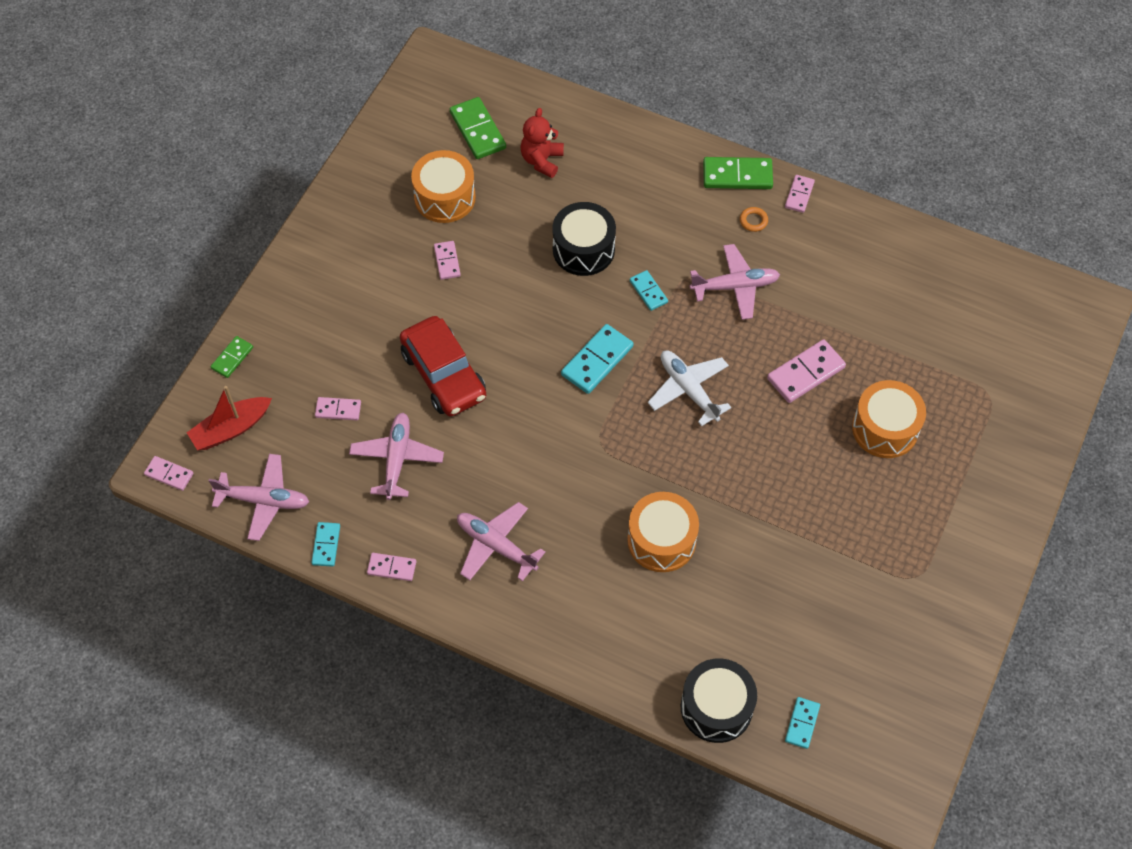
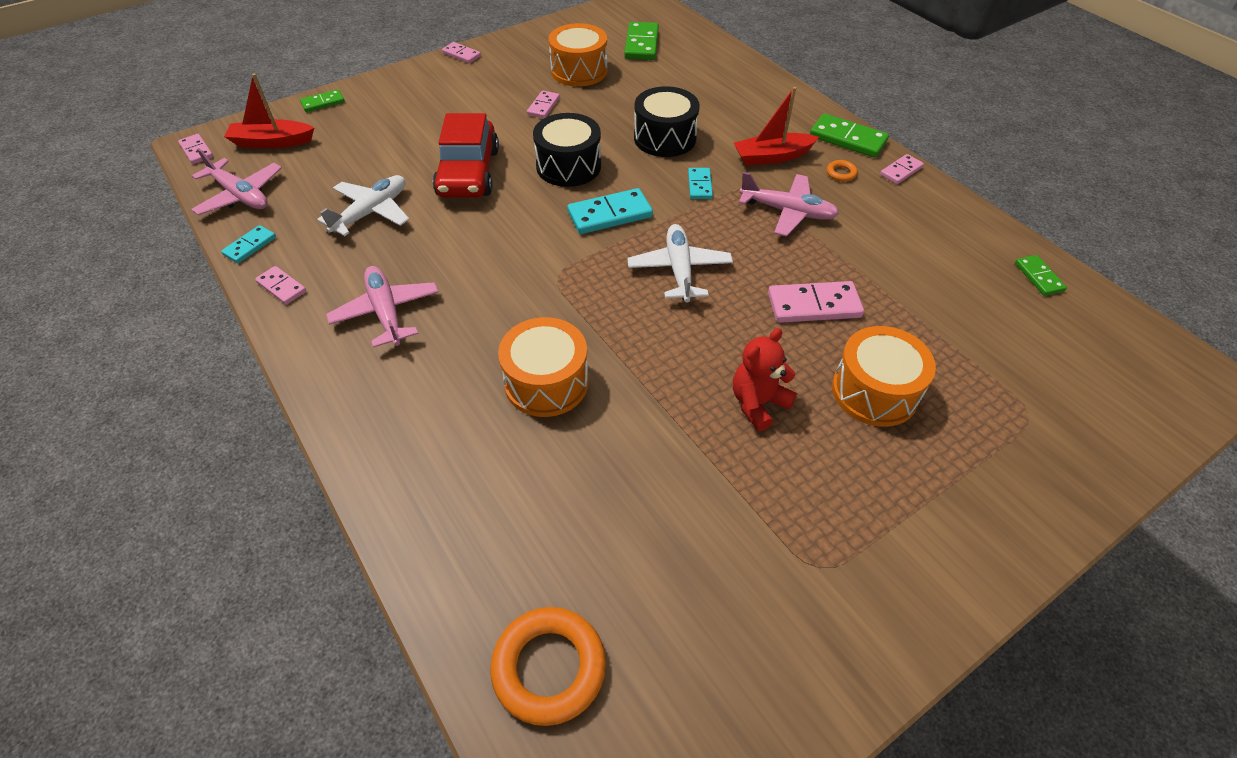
camera: 30 degrees right, 10 degrees down
(338, 410) = (362, 162): pink domino -> pink domino (461, 54)
(397, 459) = (371, 212): pink plane -> white plane
(542, 160) = (678, 75): red teddy bear -> red teddy bear (758, 403)
(687, 228) = (772, 157): none -> red boat
(716, 707) = (462, 586): black drum -> black drum (568, 166)
(802, 723) = (549, 668): turquoise domino -> orange ring
(948, 263) = (1039, 277): none -> green domino

